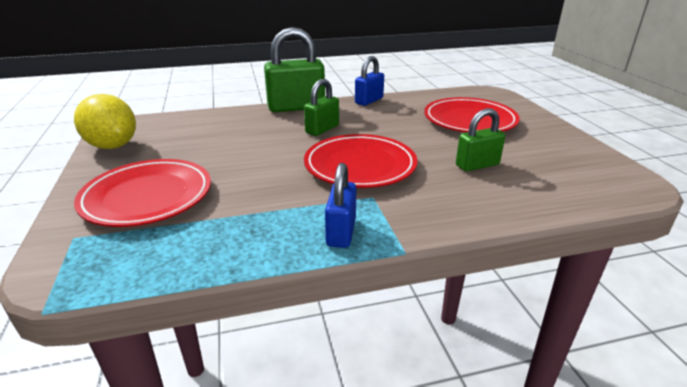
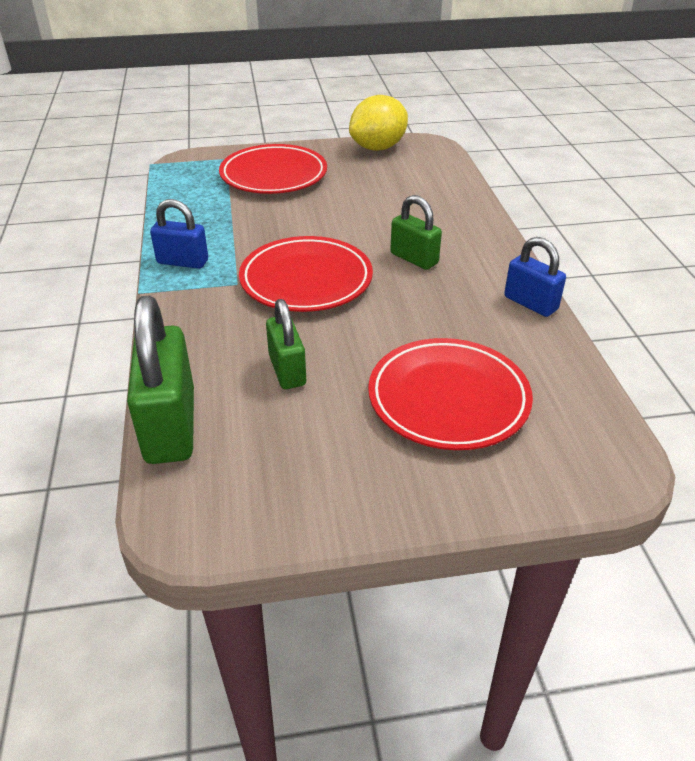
camera: 95 degrees right, 10 degrees up
(296, 107) = (493, 240): green padlock -> green padlock (170, 426)

